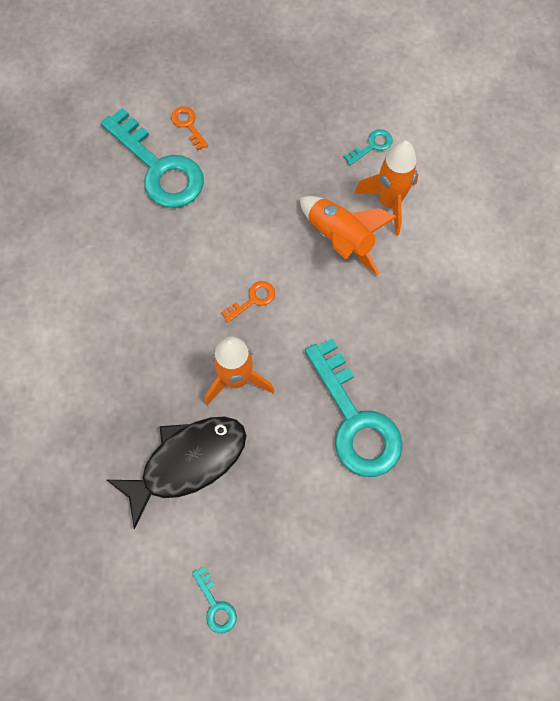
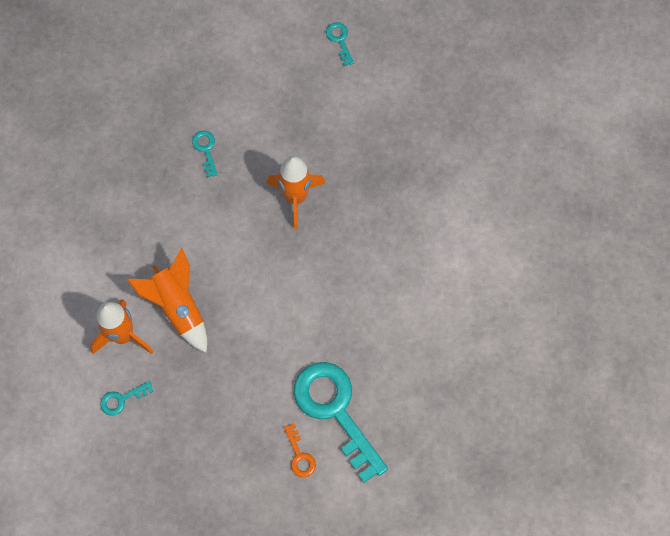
camera: 170 degrees left, 0 degrees up
(187, 462) = (346, 140): black fish -> none
(253, 300) = (269, 263): orange key -> none
(355, 420) = (206, 150): turquoise key -> turquoise key, size x0.42

